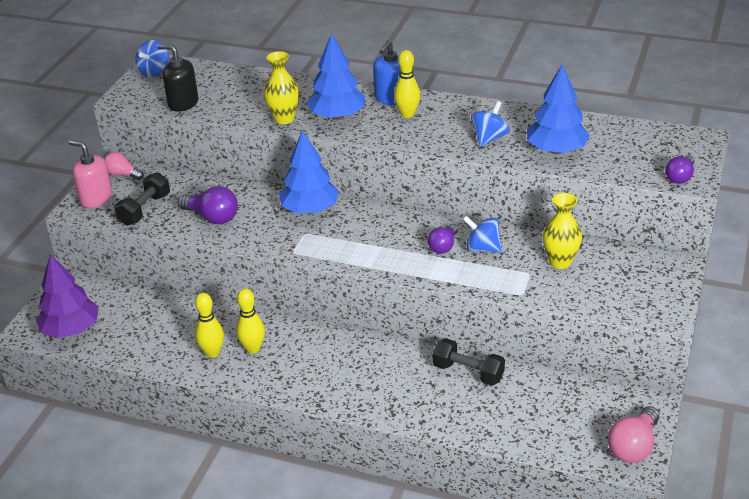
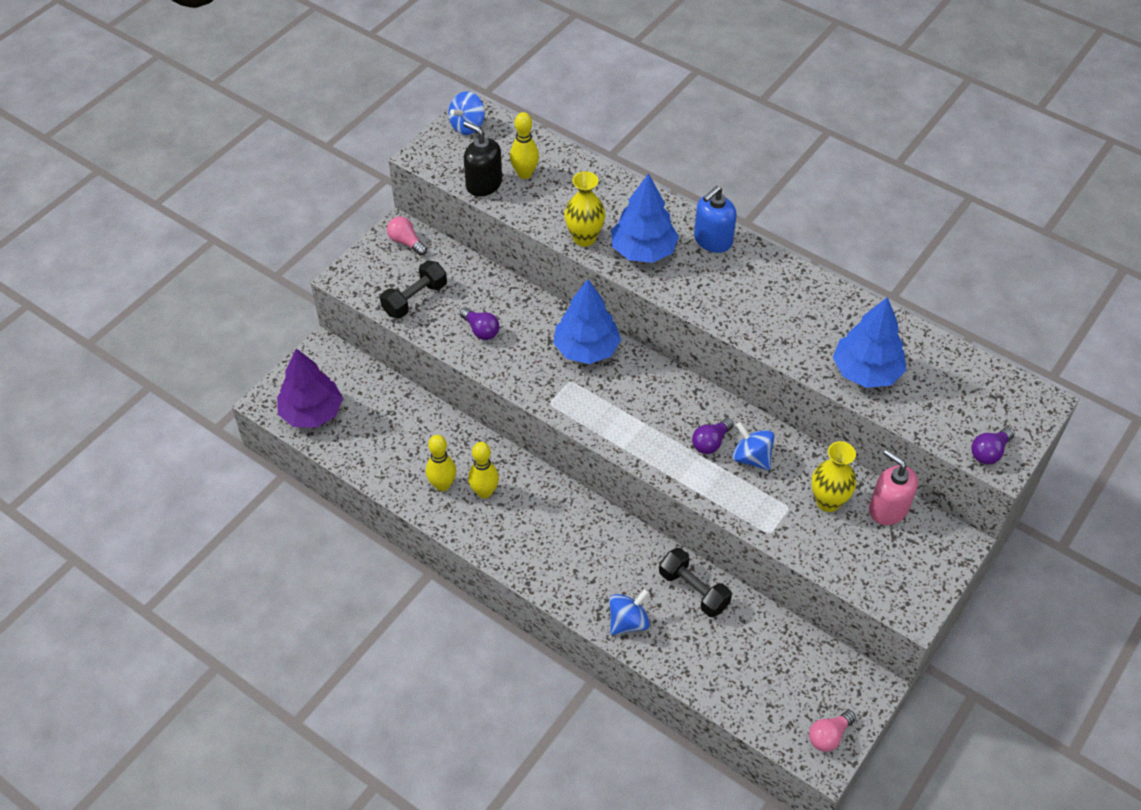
camera: 15 degrees right, 15 degrees up
(96, 198) = (369, 269): pink soap dispenser -> pink soap dispenser (888, 509)
(212, 217) = (481, 330): purple light bulb -> purple light bulb, size x0.66
(407, 114) = (721, 269): yellow bowling pin -> yellow bowling pin (524, 174)
(489, 138) = (798, 332): blue spinning top -> blue spinning top (628, 622)
(633, 446) = (828, 736): pink light bulb -> pink light bulb, size x0.66

